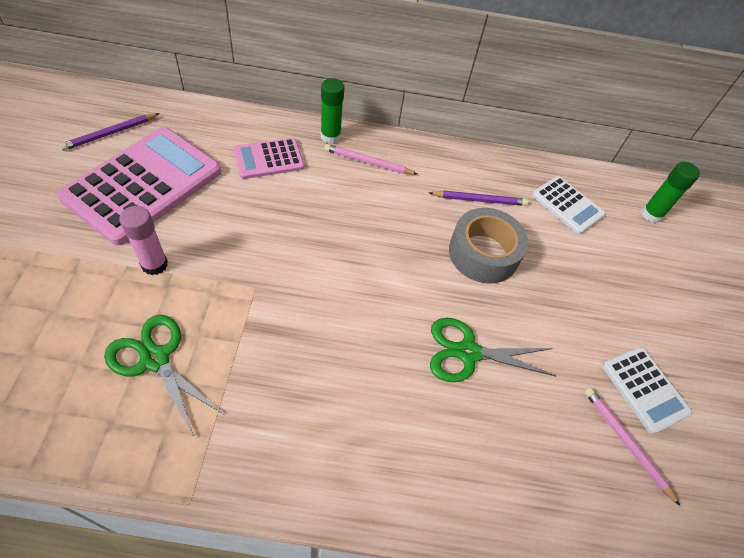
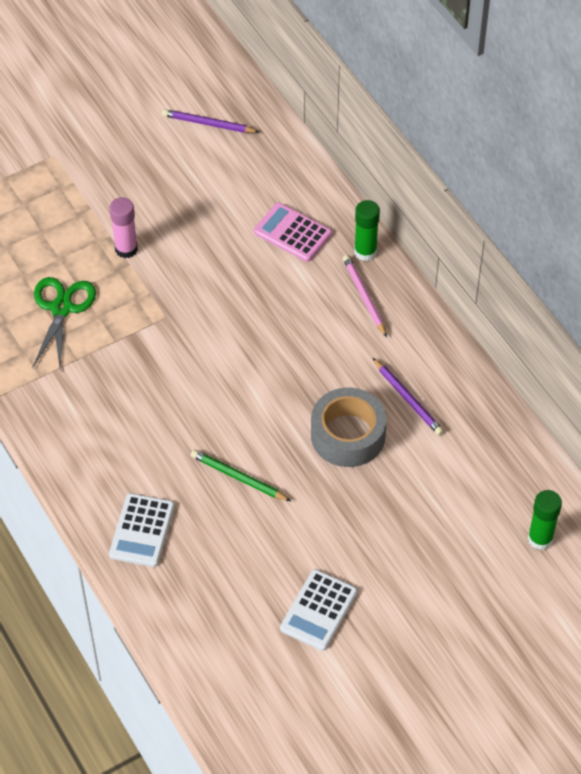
camera: 60 degrees right, 0 degrees up
(144, 185) = (184, 185): pink calculator -> none
(468, 352) = (238, 477): green scissors -> green pencil
(567, 205) = (476, 466): white calculator -> white calculator (142, 530)
(626, 443) = (256, 616): pink pencil -> none

